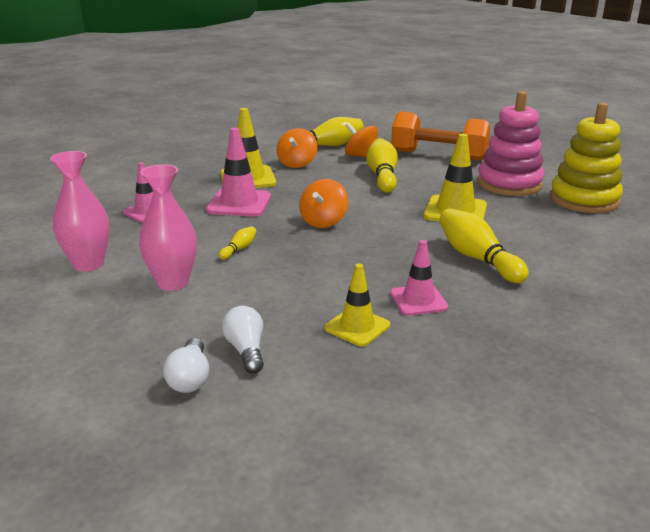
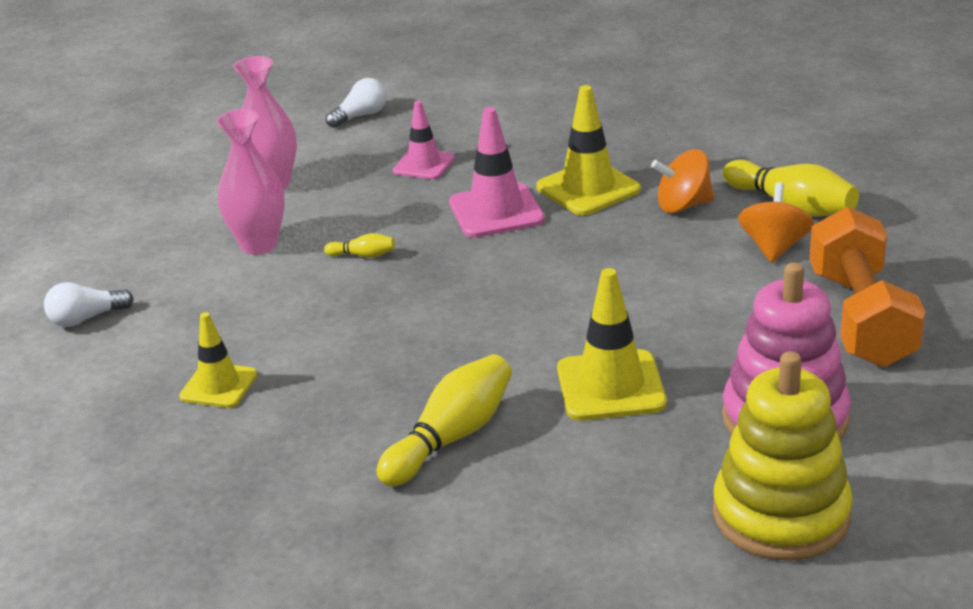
camera: 70 degrees right, 5 degrees up
(246, 350) = (144, 332): white light bulb -> white light bulb (360, 116)
(323, 221) = (485, 287): orange spinning top -> none
(382, 176) = (701, 289): yellow bowling pin -> none
(418, 300) = (301, 414): pink traffic cone -> none

